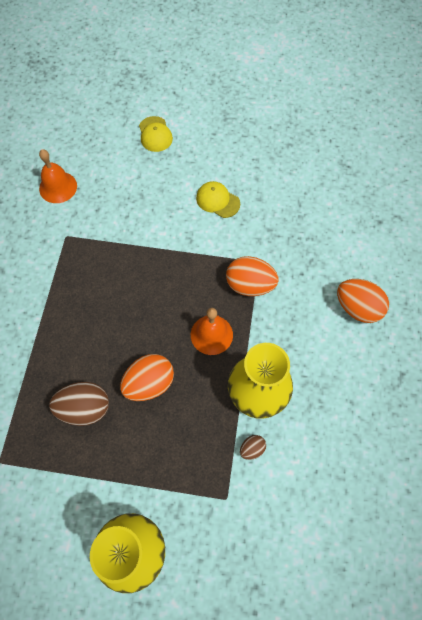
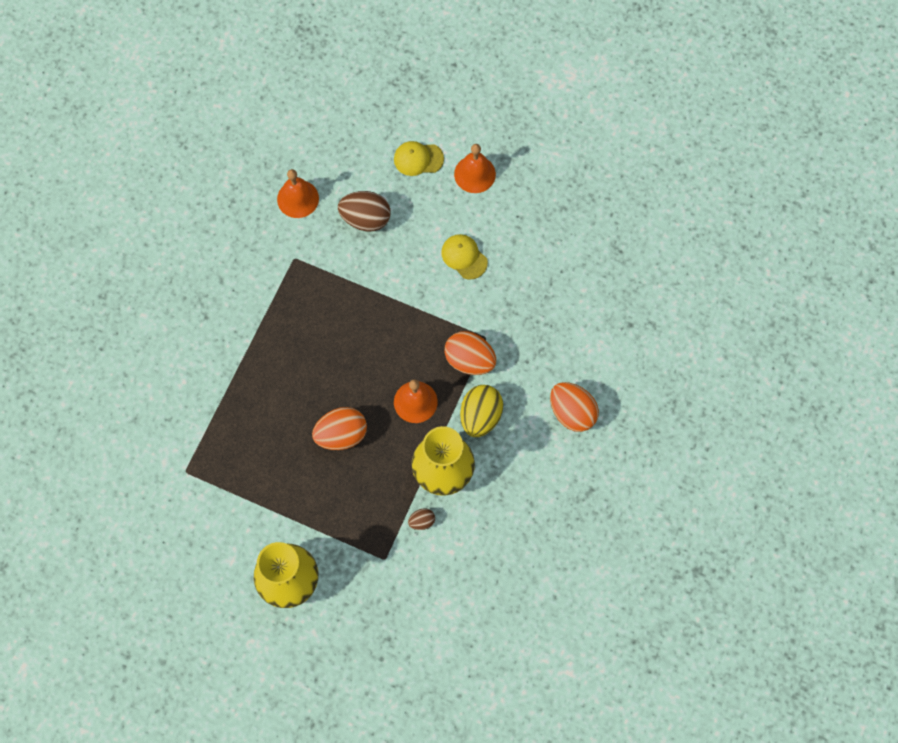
camera: 15 degrees right, 5 degrees up
(84, 408) = (274, 442): brown egg -> brown egg (366, 219)
(155, 134) = (418, 159): yellow cap -> yellow cap turned 90 degrees clockwise
(206, 135) = (474, 174): none -> orange bell
(276, 332) = (480, 416): none -> yellow egg

